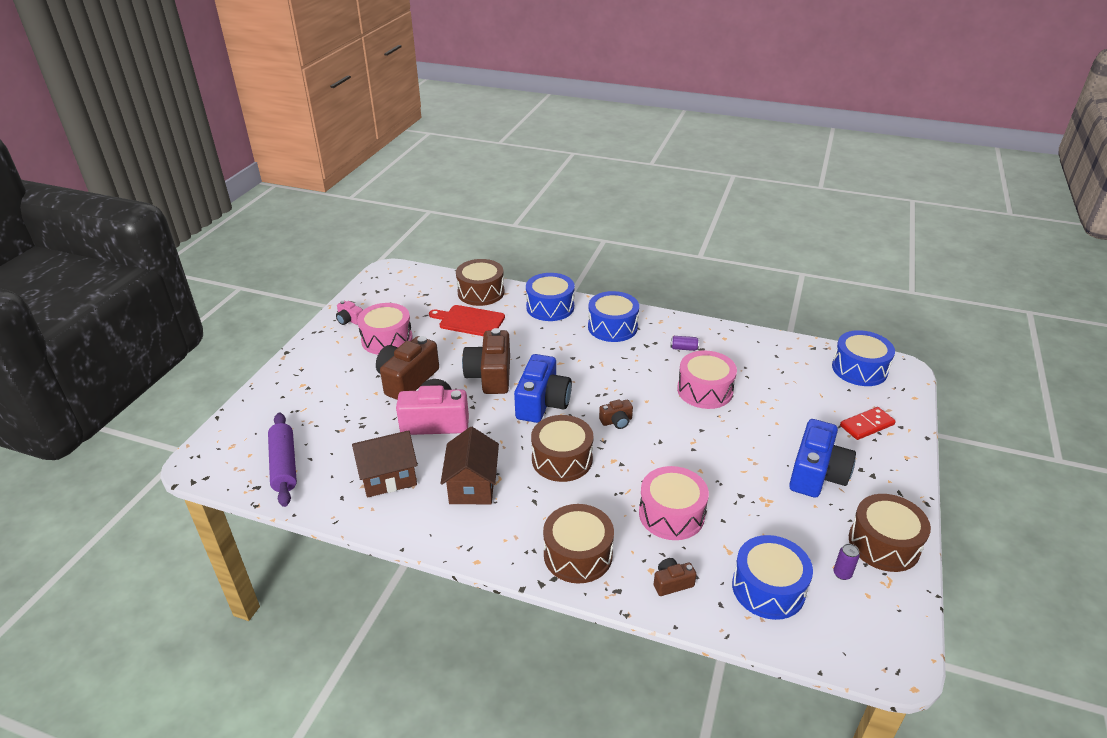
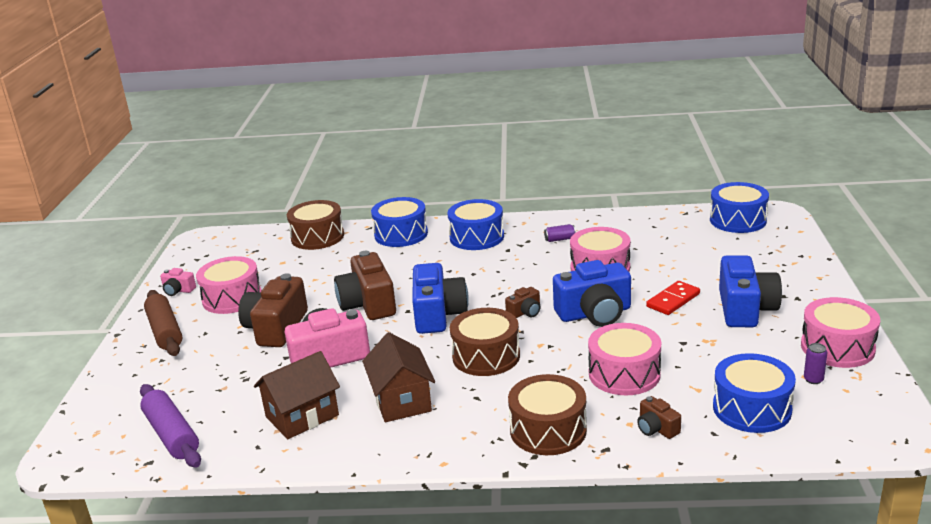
camera: 15 degrees left, 10 degrees down
(323, 359) = (165, 331): none -> brown rolling pin
(469, 321) = (318, 263): red cutting board -> none
(672, 583) = (656, 428): brown camera -> brown camera turned 90 degrees counterclockwise
(676, 440) = (594, 313): none -> blue camera
(867, 425) = (769, 261): red domino -> red domino (673, 300)
(883, 544) = (837, 347): brown drum -> pink drum

